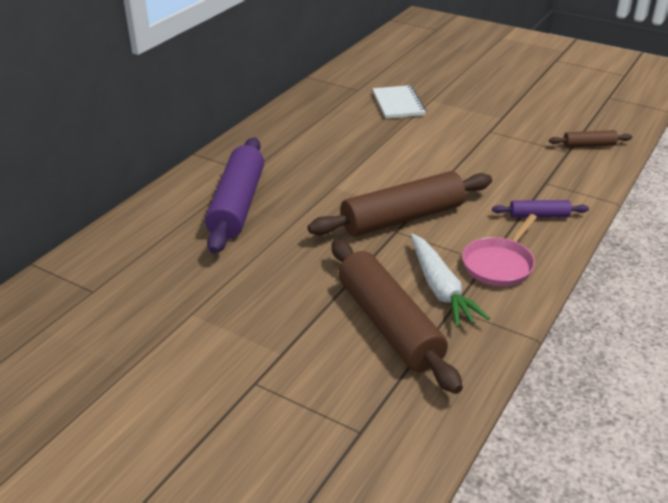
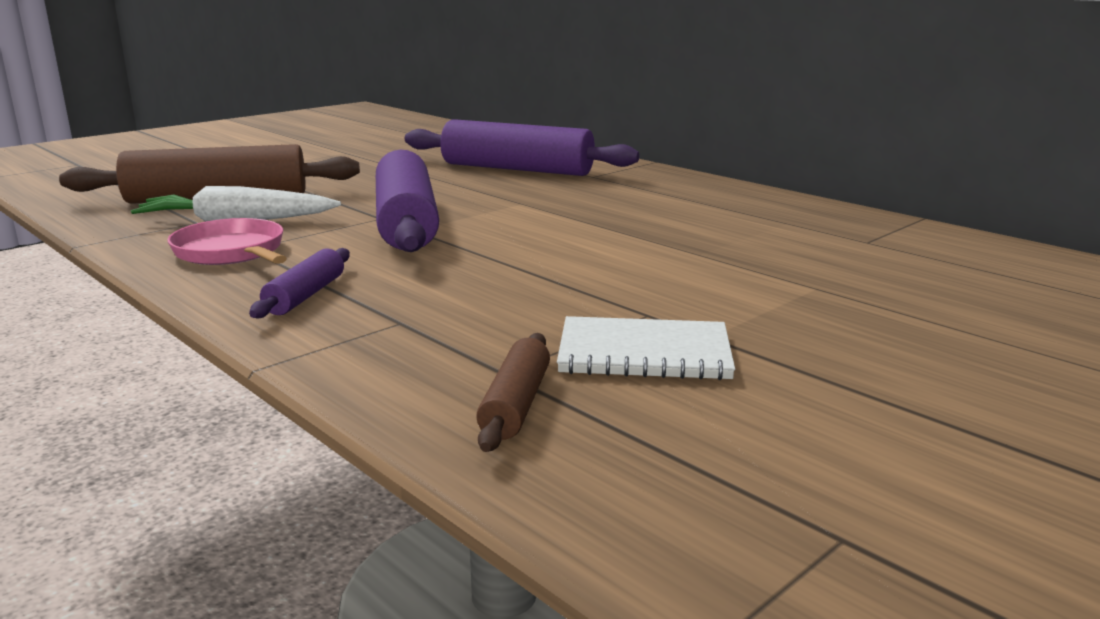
camera: 105 degrees right, 15 degrees down
(398, 104) = (798, 261): white notebook -> white notebook (644, 353)
(402, 218) = (406, 223): brown rolling pin -> purple rolling pin

